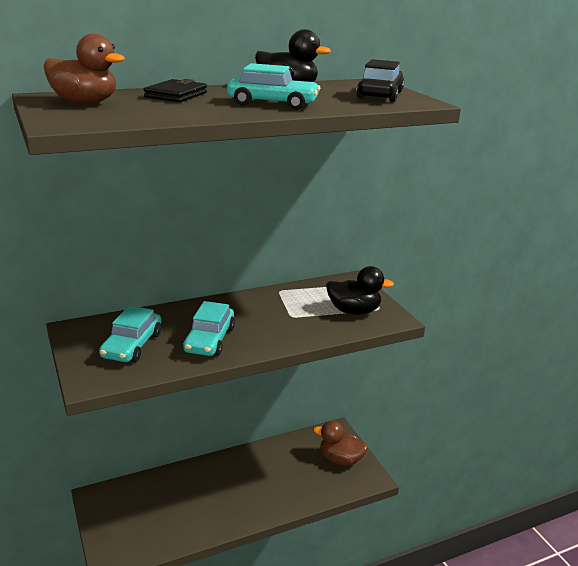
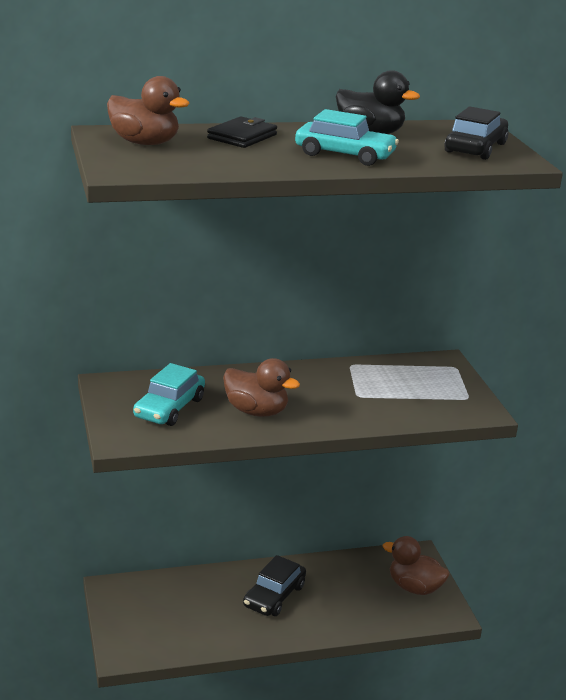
camera: 10 degrees right, 0 degrees up
(209, 340) = (256, 411): turquoise car -> brown duck
(232, 483) = (274, 596): none -> black car
(353, 311) = (435, 397): black duck -> none

